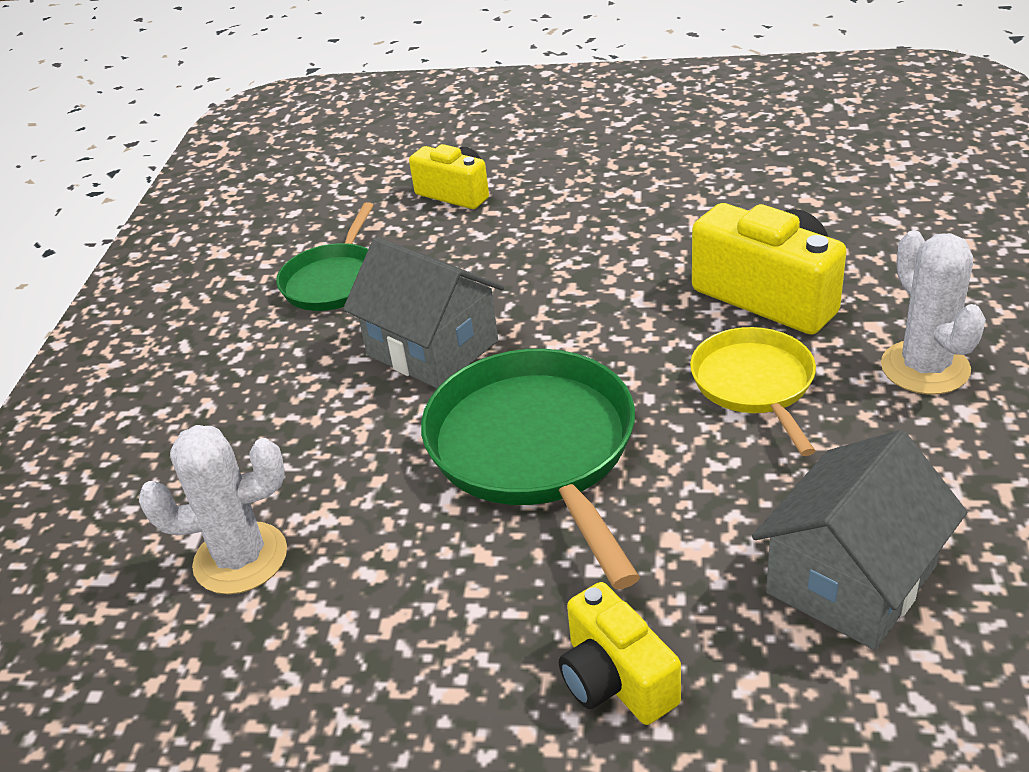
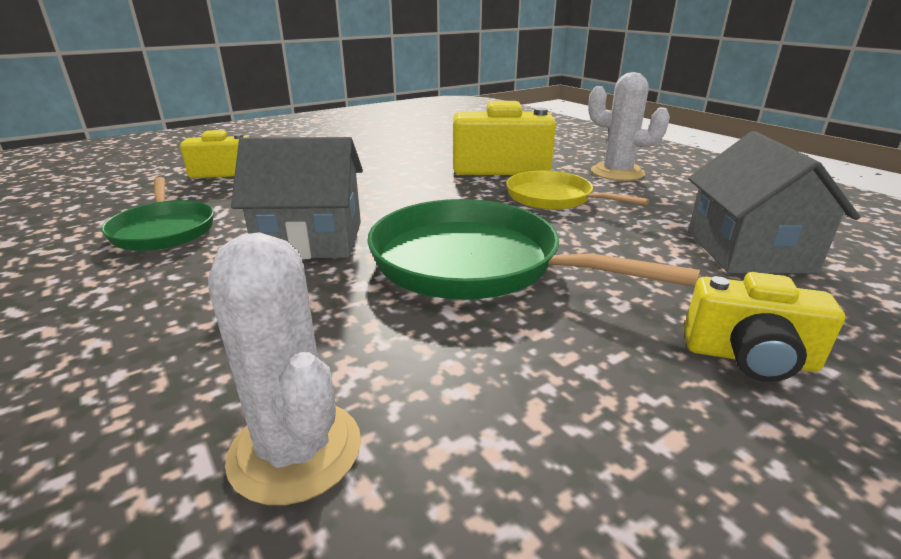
camera: 45 degrees left, 10 degrees down
(240, 558) = (295, 450): white cactus -> white cactus turned 75 degrees counterclockwise

